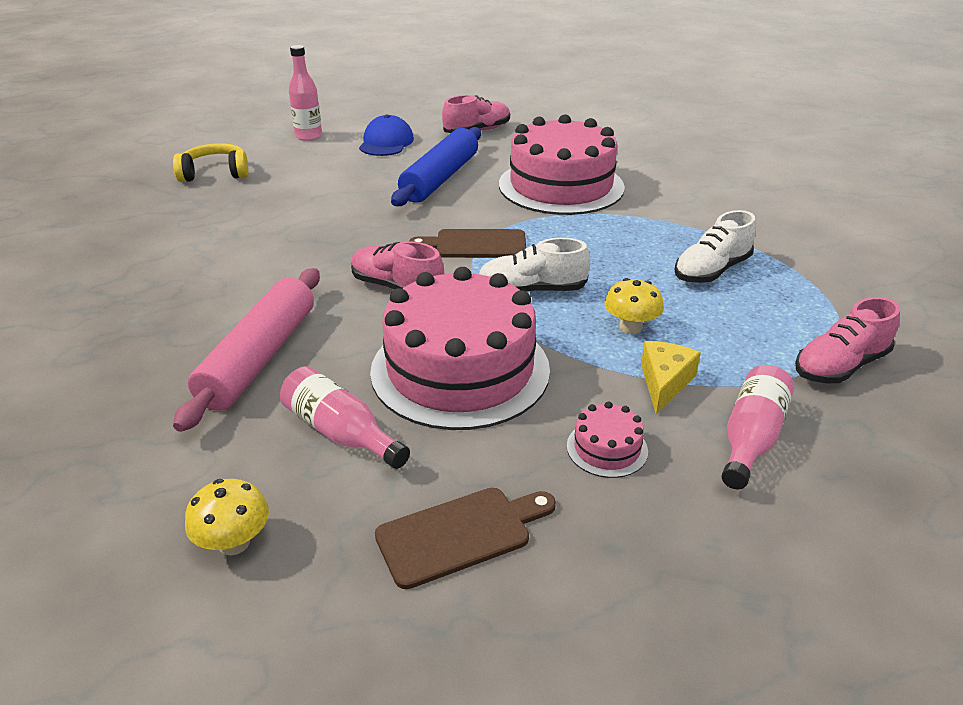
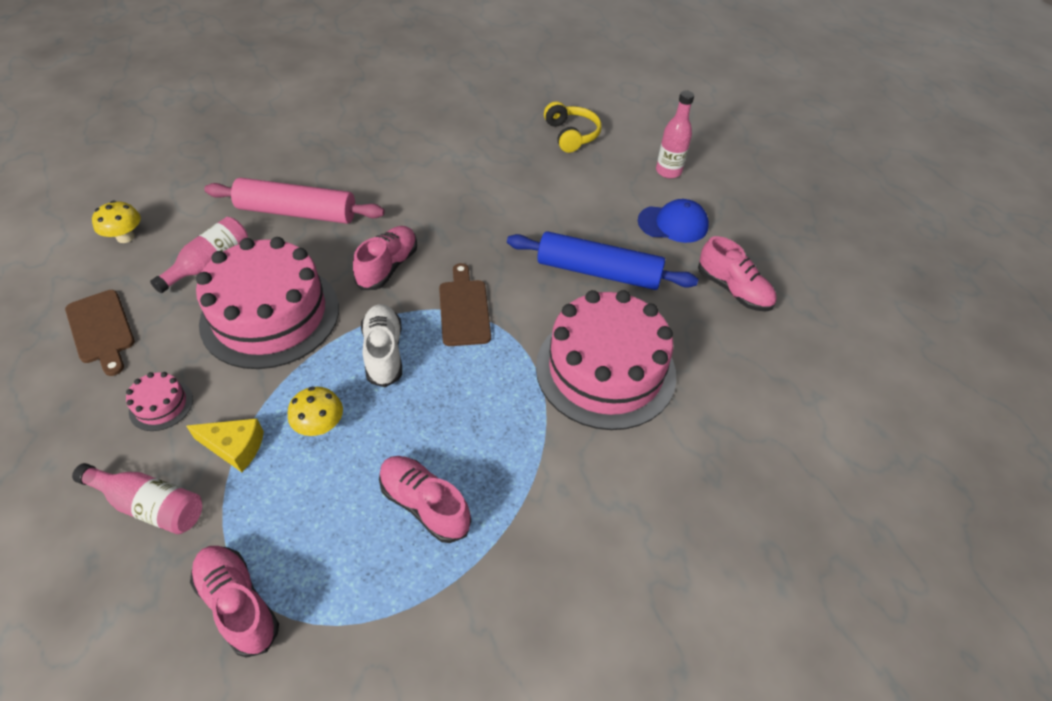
camera: 80 degrees right, 15 degrees up
(711, 271) = (424, 504): white shoe -> pink shoe

